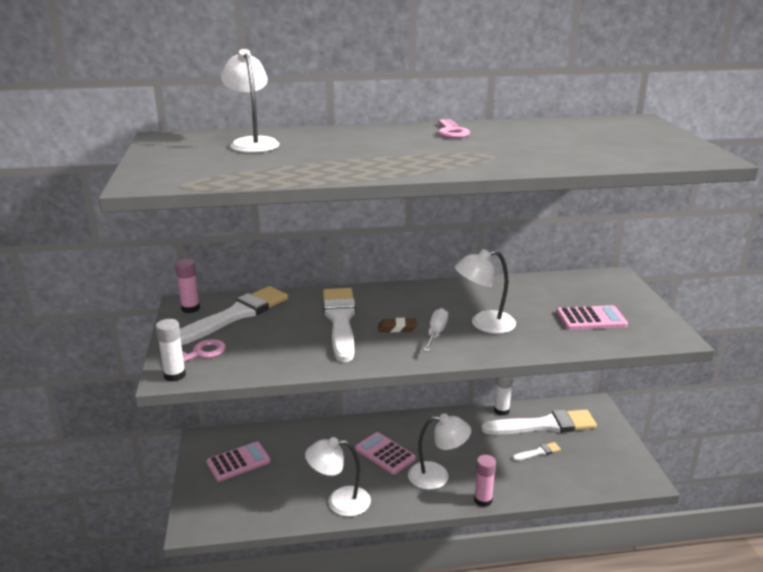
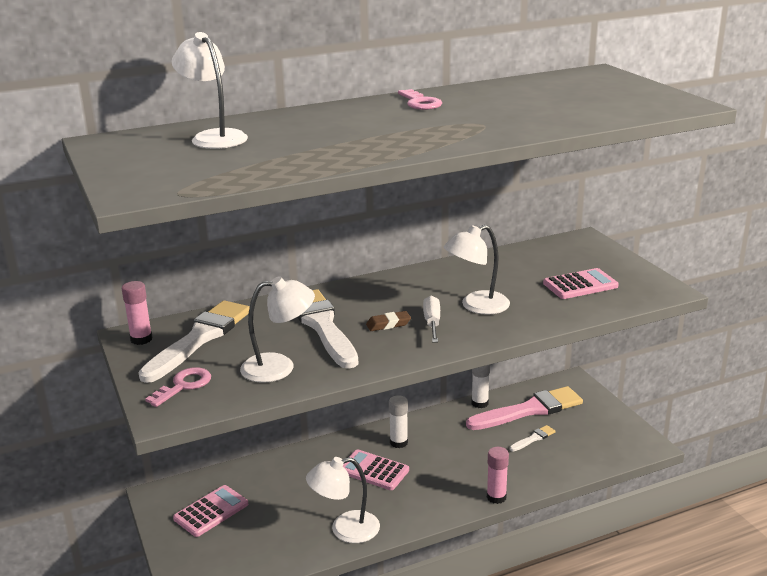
camera: 15 degrees left, 0 degrees up
(174, 375) = (168, 413): white glue stick -> white glue stick (398, 442)
(437, 476) = (439, 482): white lamp -> white lamp (279, 367)
(544, 425) = (529, 410): white brush -> pink brush

